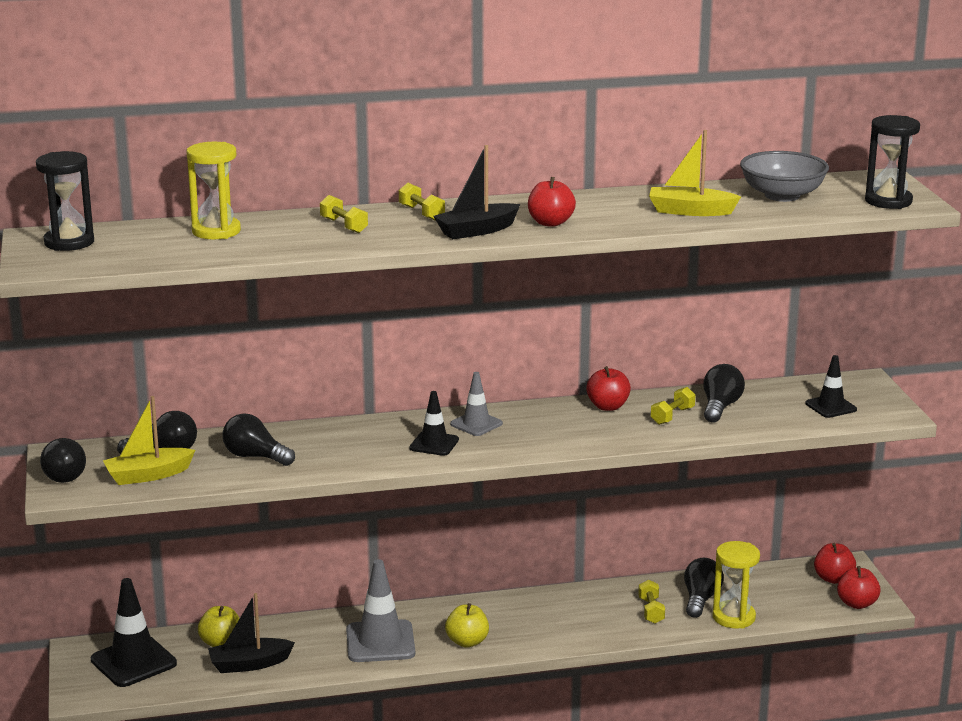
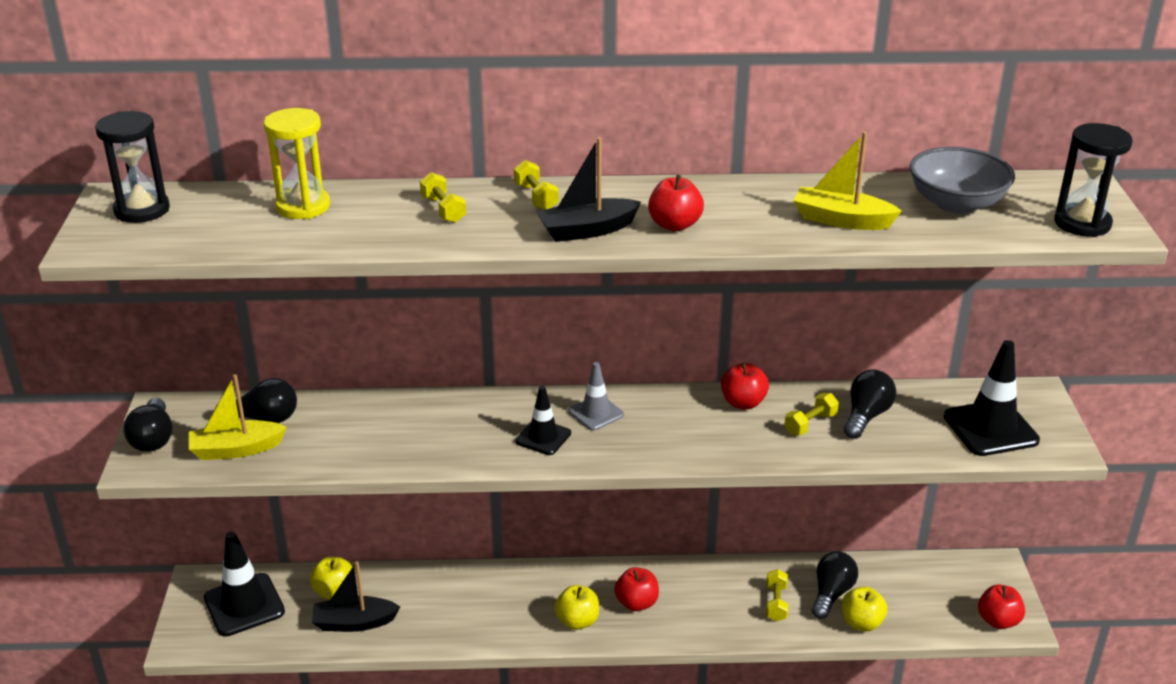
camera: 10 degrees right, 10 degrees up
(255, 457) = (353, 435): black light bulb -> none
(380, 642) = (490, 610): grey traffic cone -> none
(733, 617) = (861, 623): yellow hourglass -> yellow apple
(831, 406) = (990, 428): black traffic cone -> black traffic cone, size x1.69
(833, 578) = (978, 583): red apple -> red apple (636, 603)

